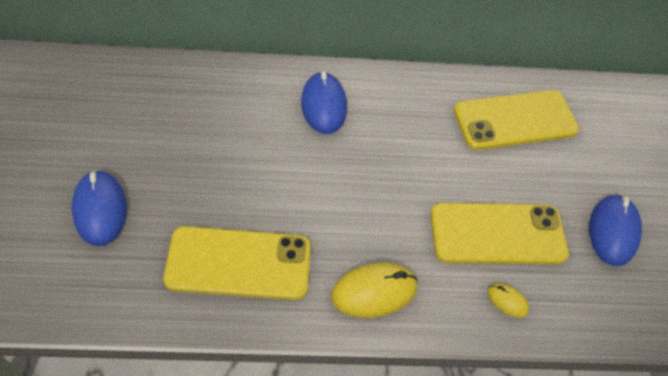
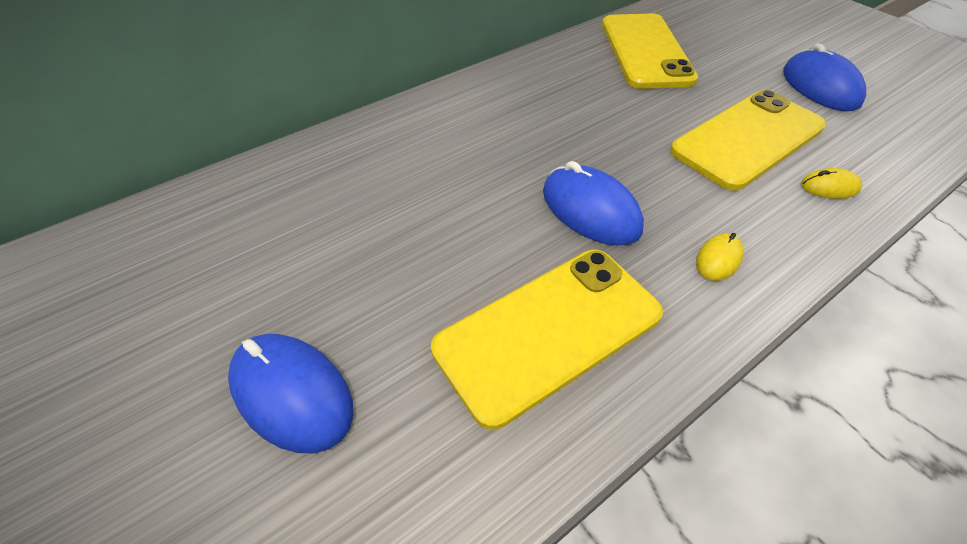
camera: 30 degrees left, 5 degrees down
(323, 105) = (465, 123): blue mouse -> blue mouse (590, 210)
(374, 292) = (718, 259): yellow mouse -> yellow mouse, size x0.51
(515, 120) = (645, 51): yellow phone -> yellow phone turned 45 degrees counterclockwise

